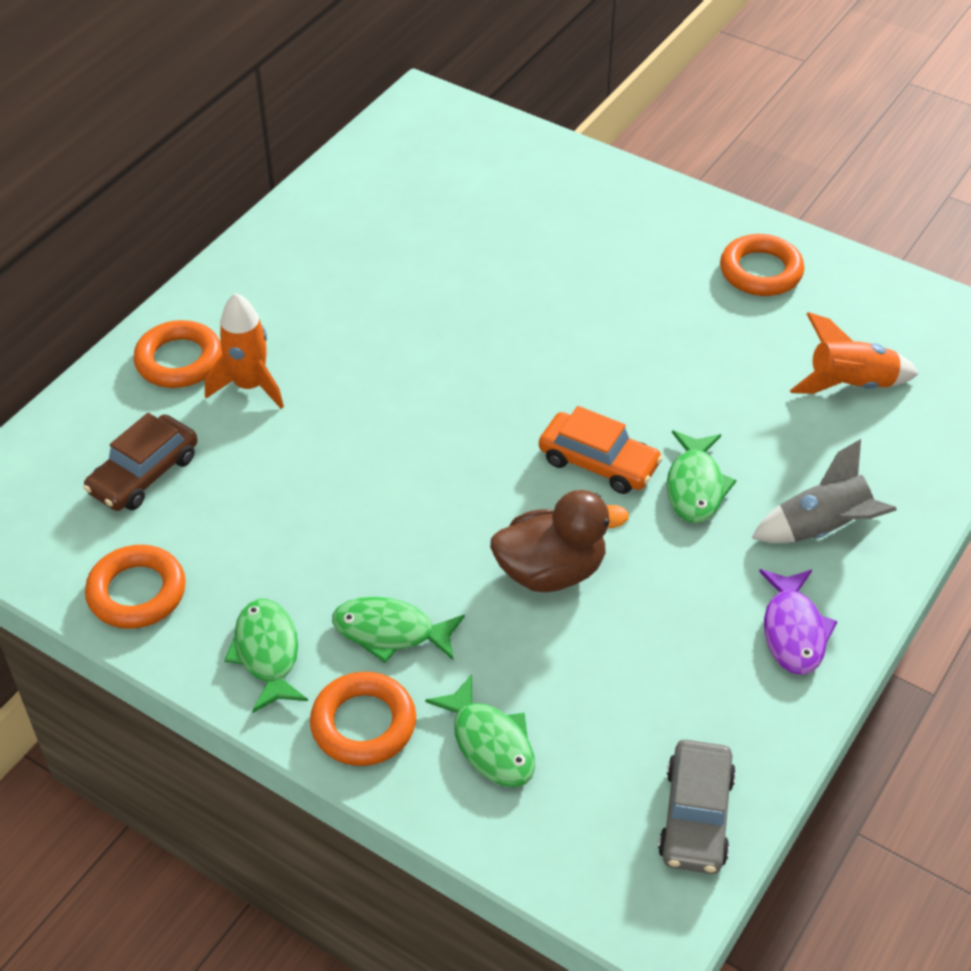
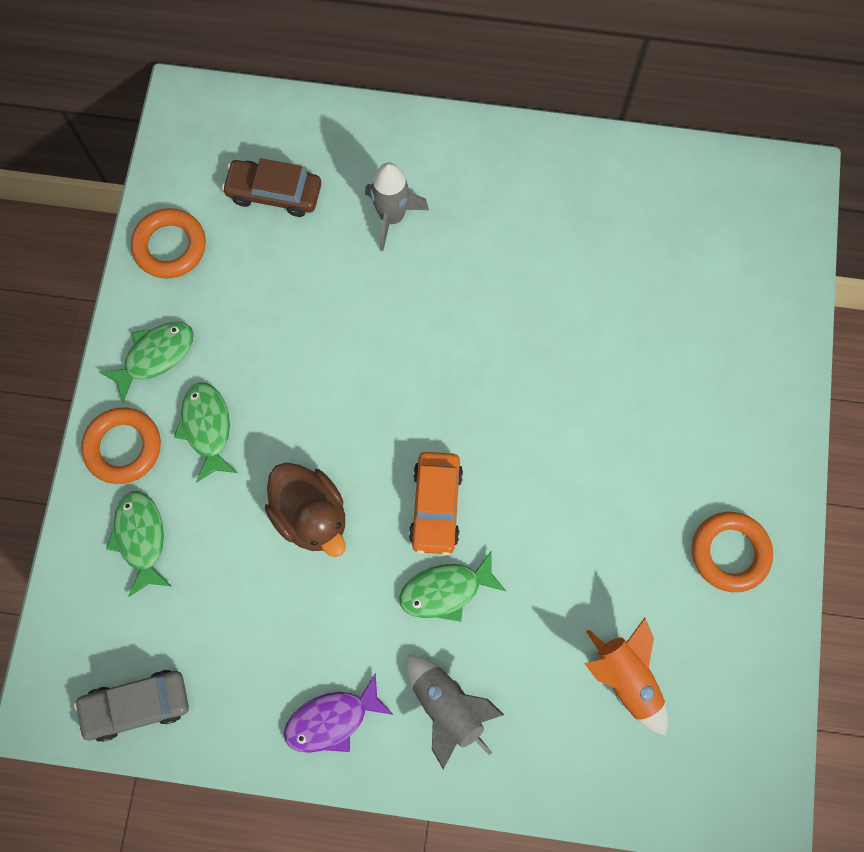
camera: 65 degrees right, 25 degrees up
(179, 360) = (393, 155): orange ring -> none
(250, 386) = (392, 217): orange rocket -> grey rocket
(490, 743) = (141, 538): green fish -> green fish turned 135 degrees clockwise

